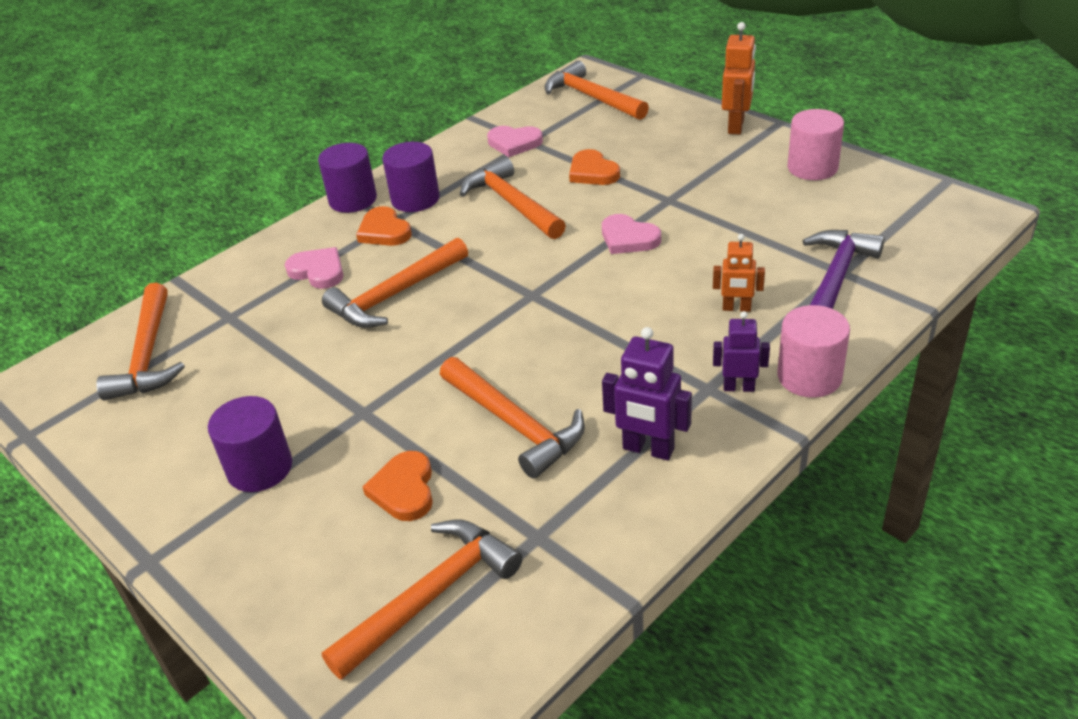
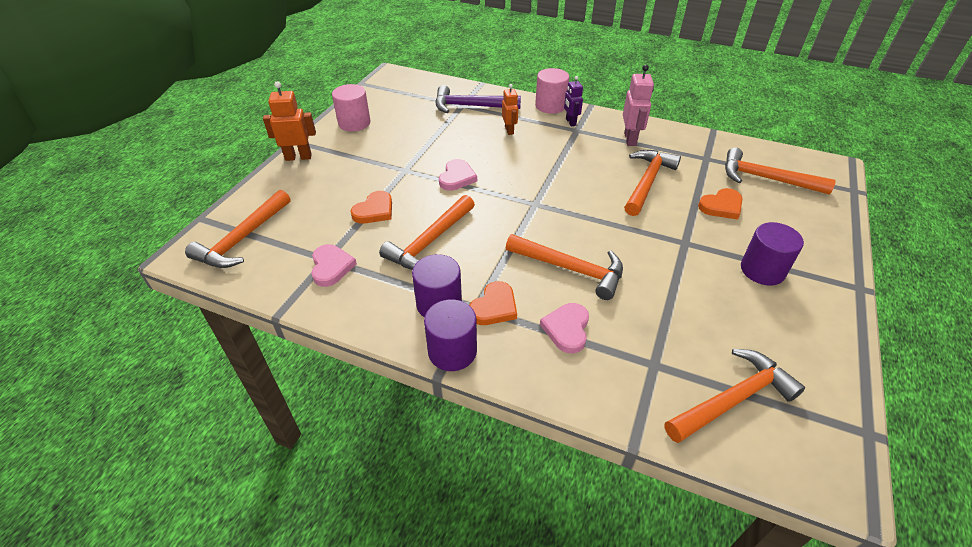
camera: 115 degrees left, 5 degrees up
(648, 449) = (630, 139): purple robot -> pink robot

